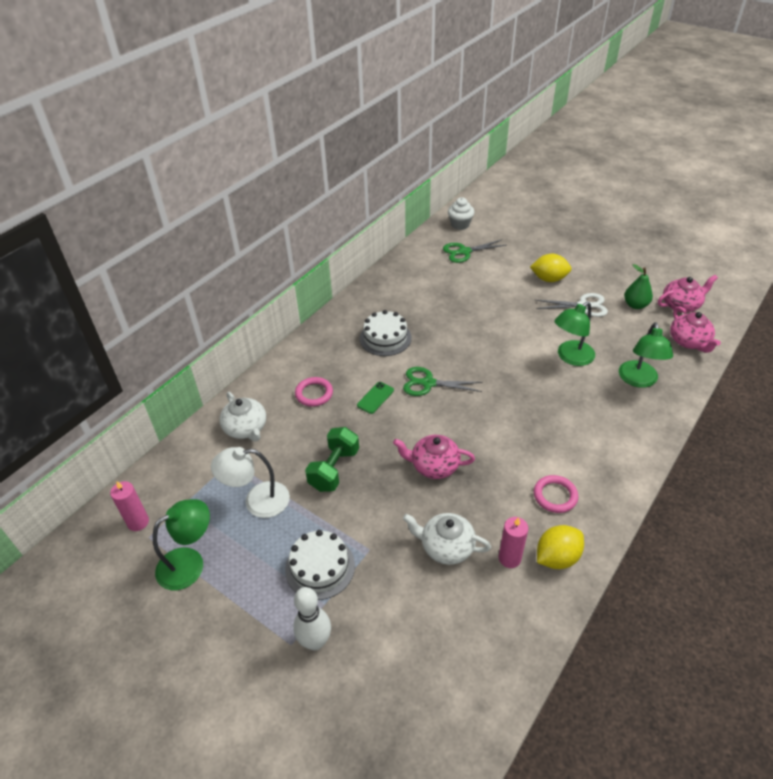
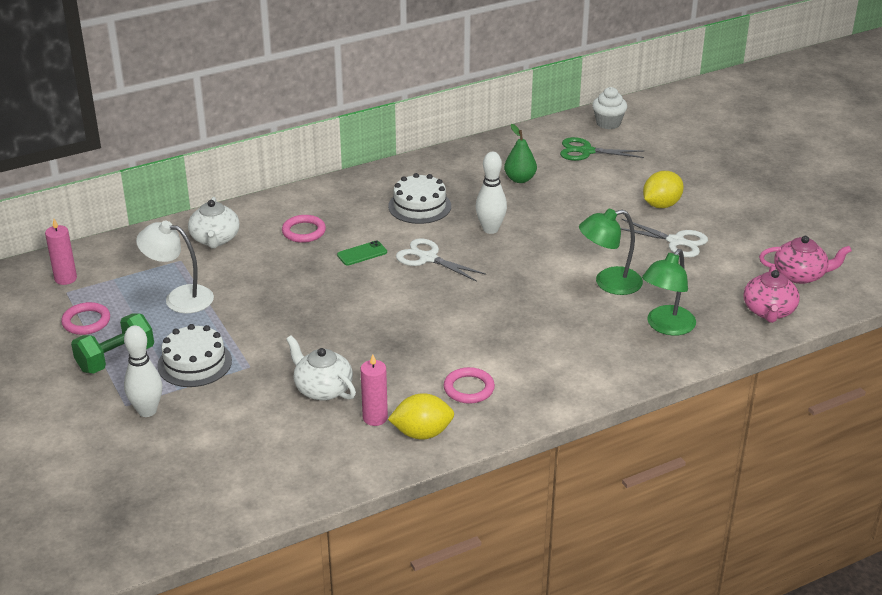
camera: 25 degrees right, 10 degrees down
(189, 563) = (86, 321): green lamp -> pink ring
(334, 469) = (270, 297): green dumbbell -> green dumbbell (115, 359)
(428, 383) = (428, 258): green scissors -> white scissors
(434, 466) = (369, 325): pink teapot -> none
(452, 340) = (490, 229): none -> white bowling pin
(549, 279) = (661, 205): yellow lemon -> yellow lemon turned 75 degrees counterclockwise
(635, 305) = (741, 259): green pear -> green pear (520, 179)

